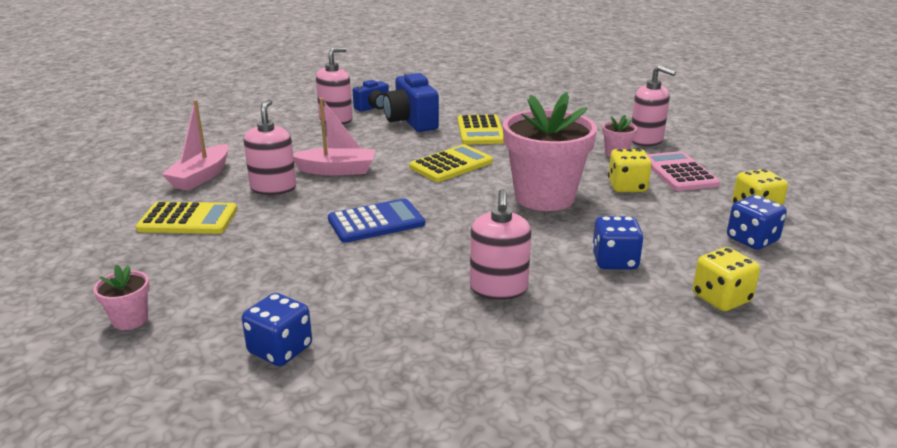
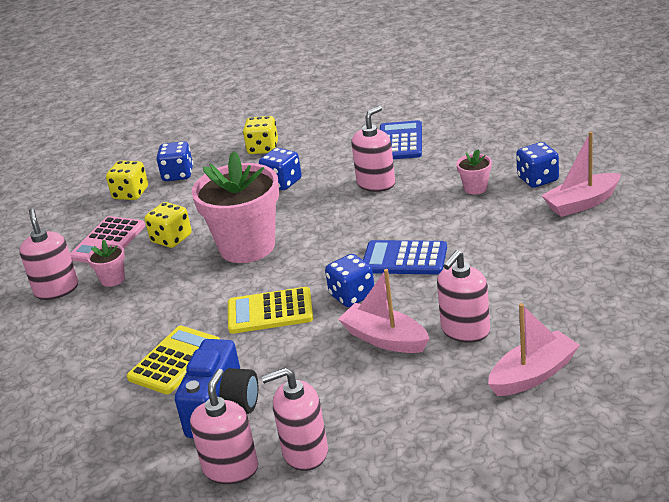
camera: 140 degrees left, 5 degrees up
(130, 320) = (630, 221): pink flower pot -> pink flower pot (475, 188)
(188, 219) = (565, 309): yellow calculator -> none
(202, 328) = (582, 203): none -> pink boat
(373, 107) = (231, 468): blue camera -> pink soap dispenser
(395, 187) = (352, 295): none -> blue dice
(544, 362) = (400, 142): none -> blue calculator

